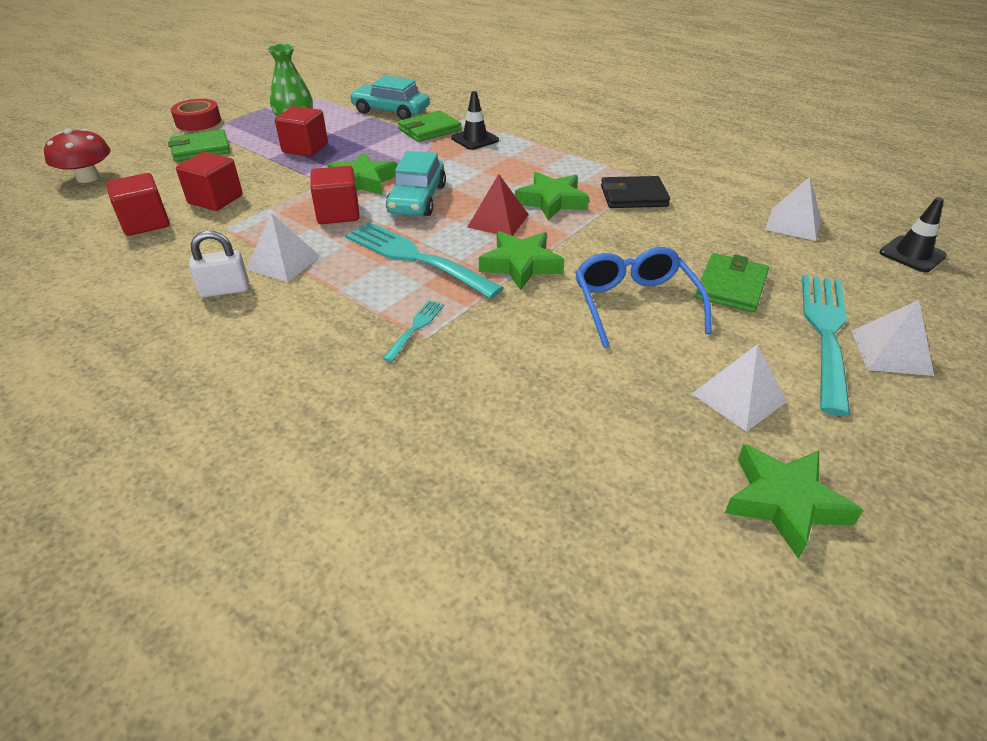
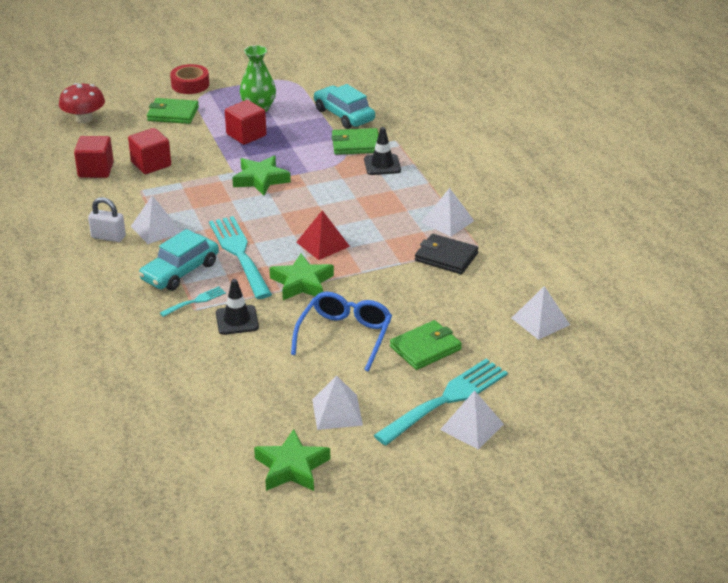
camera: 30 degrees right, 5 degrees down
(338, 213) = (220, 202): red cube -> none
(417, 199) = (284, 207): turquoise car -> turquoise car (180, 271)
(552, 201) = (379, 241): green star -> none
(594, 167) = (448, 221): none -> white pyramid
(912, 254) = (598, 375): black traffic cone -> black traffic cone (237, 320)

